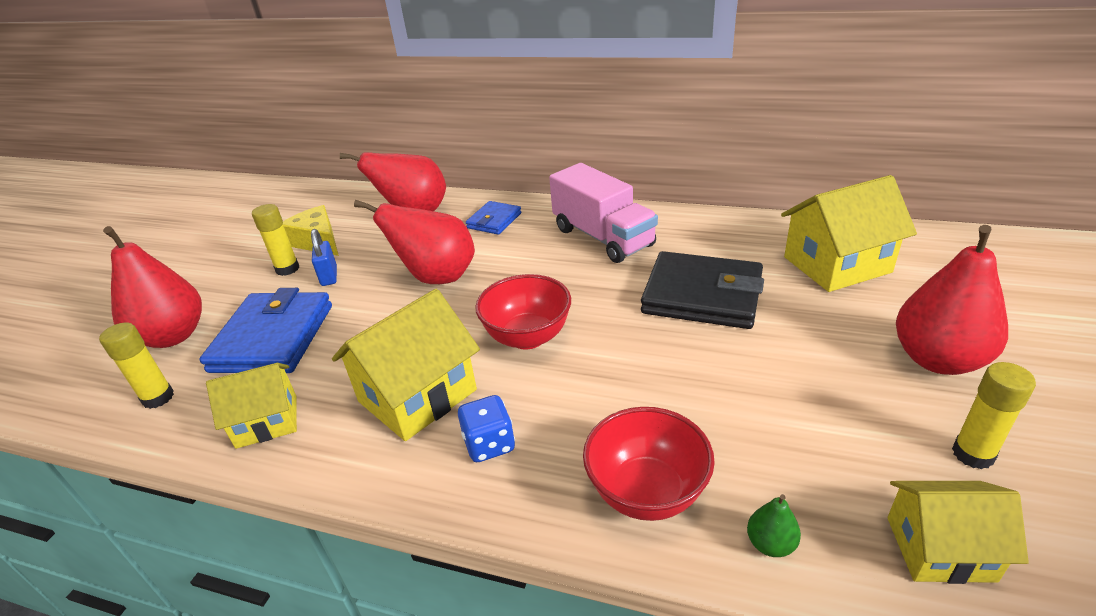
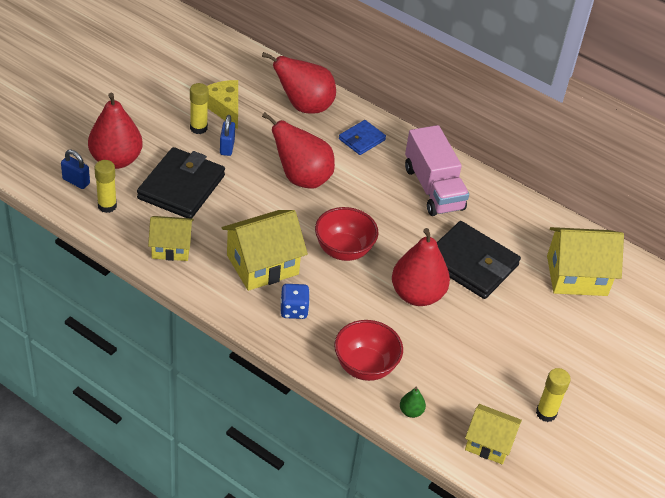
camera: 10 degrees right, 10 degrees up
(109, 381) = (76, 181): none -> blue padlock
(273, 338) = (181, 187): blue wallet -> black wallet
(937, 359) = (578, 360): red pear -> red pear (417, 295)

